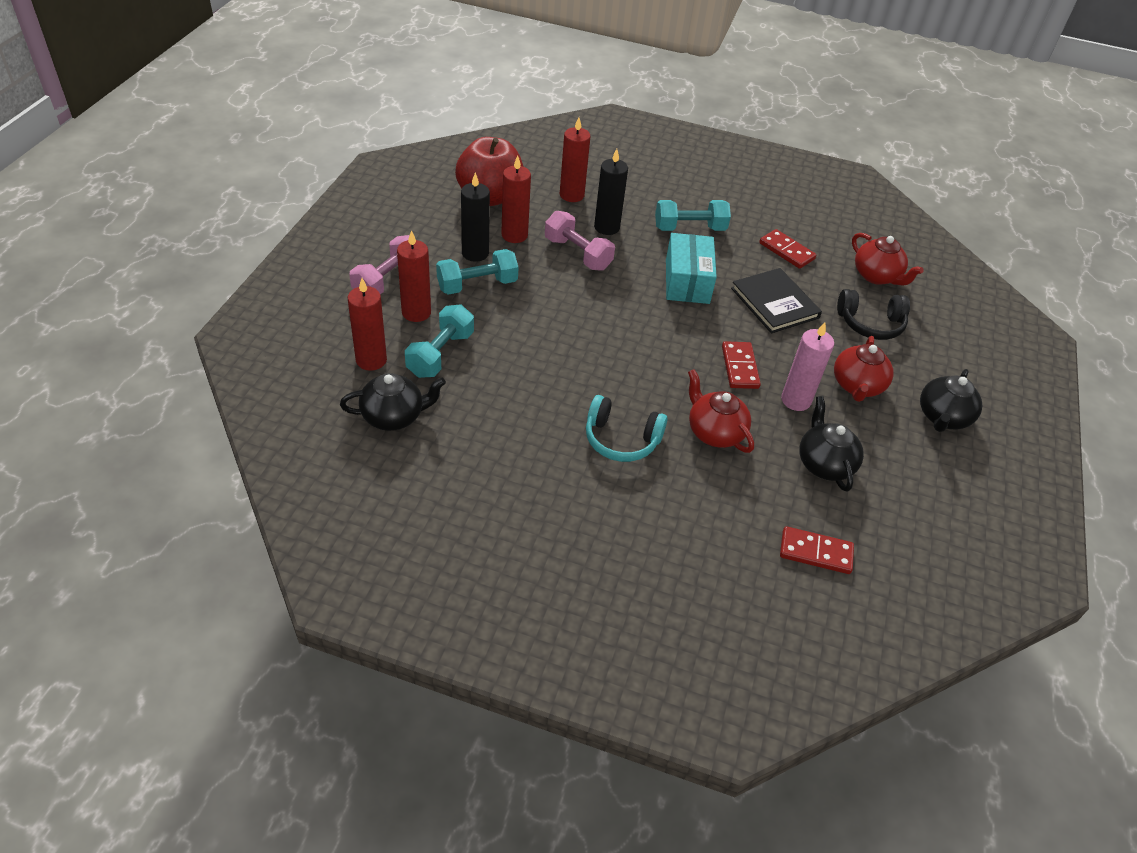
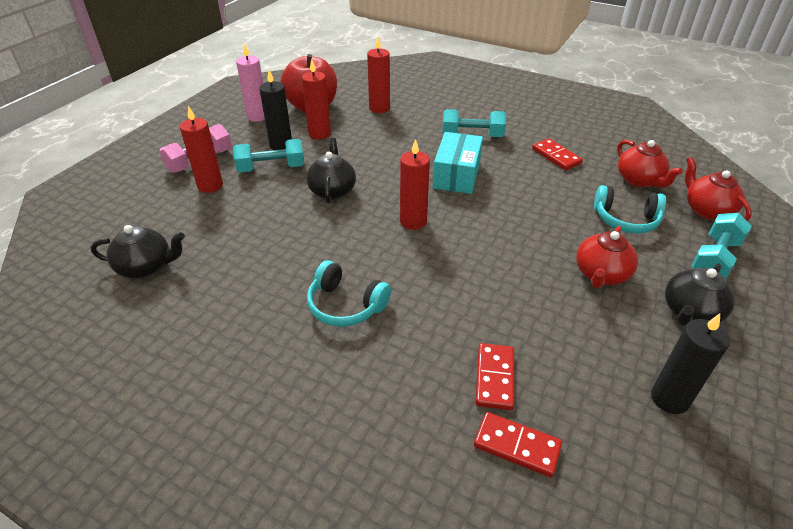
camera: 15 degrees right, 5 degrees down
(371, 360) = (152, 220): red candle -> red candle (413, 221)
(440, 354) = (213, 219): turquoise dumbbell -> turquoise dumbbell (714, 259)
(577, 254) = (367, 149): pink dumbbell -> none
(606, 227) = (400, 132): black candle -> black candle (669, 398)
(714, 432) = (441, 306): red teapot -> red teapot (707, 210)
(739, 367) = (484, 249): red domino -> red domino (494, 378)
(774, 303) = (534, 197): black book -> none
(796, 400) = (533, 283): pink candle -> pink candle (258, 116)
(824, 464) = (549, 348): black teapot -> black teapot (332, 190)
(870, 324) = (625, 219): black headphones -> turquoise headphones

